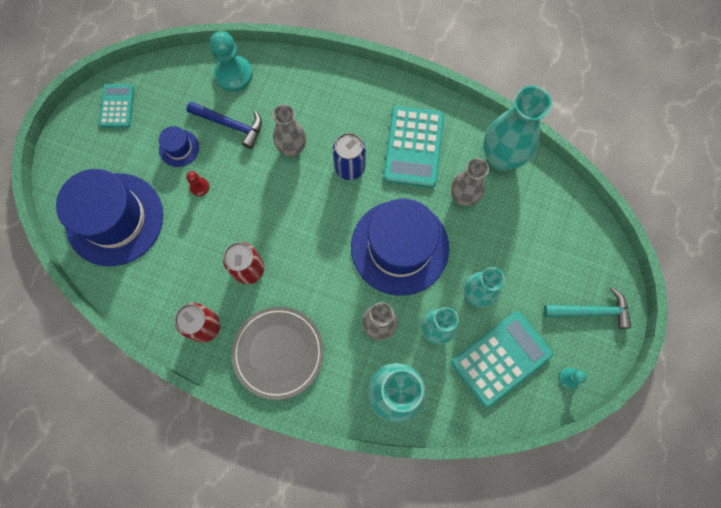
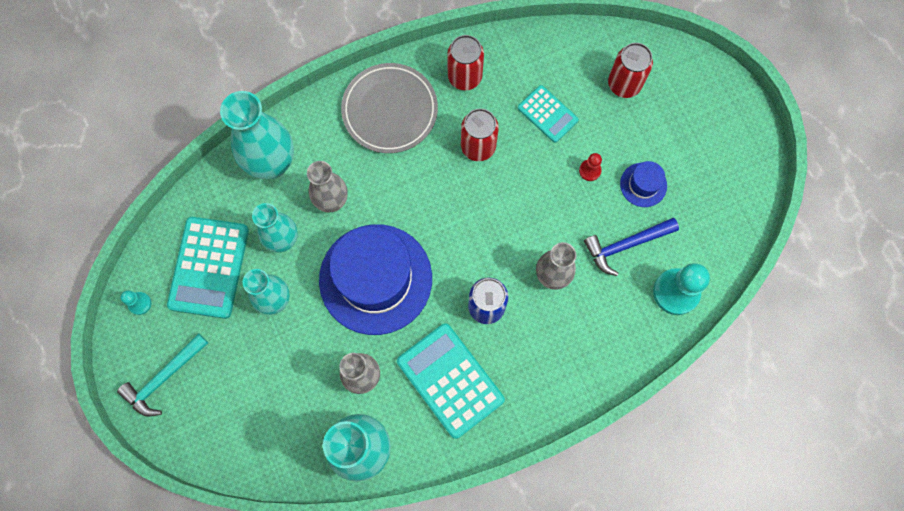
camera: 135 degrees right, 0 degrees up
(114, 219) = (624, 84): blue hat -> red can
(117, 106) = (734, 169): turquoise calculator -> turquoise calculator (547, 114)

